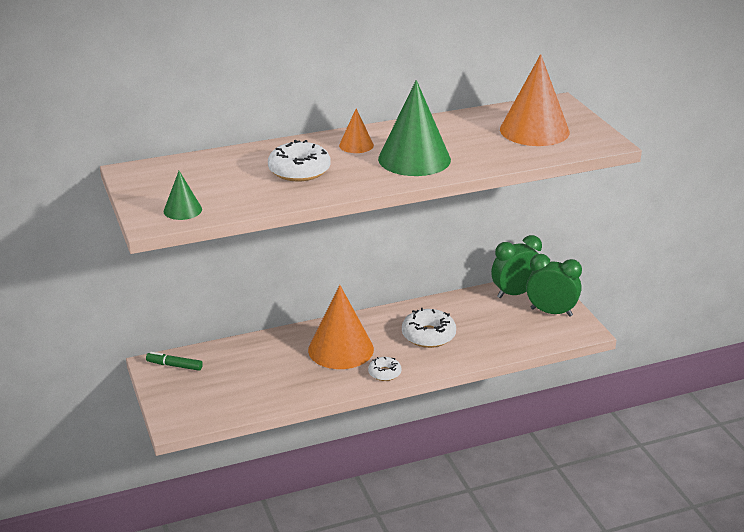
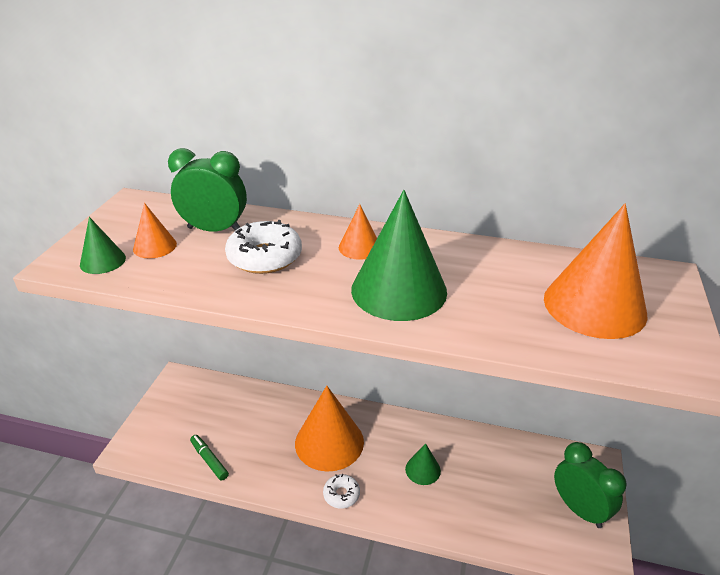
camera: 35 degrees right, 5 degrees up
(174, 366) = (190, 388): green marker -> green marker (209, 460)
(206, 190) = (155, 246): none -> orange cone
(428, 335) = (423, 470): white donut -> green cone
(515, 293) = (556, 461): green clock -> green clock (214, 230)

